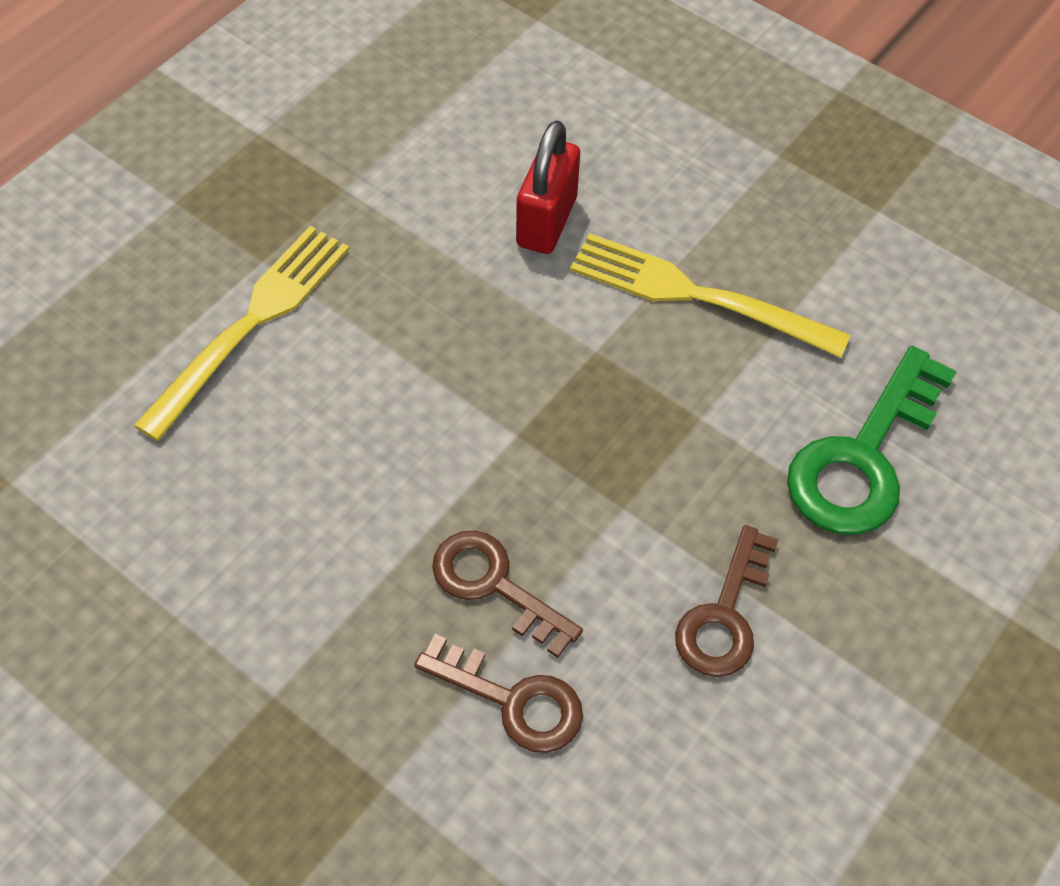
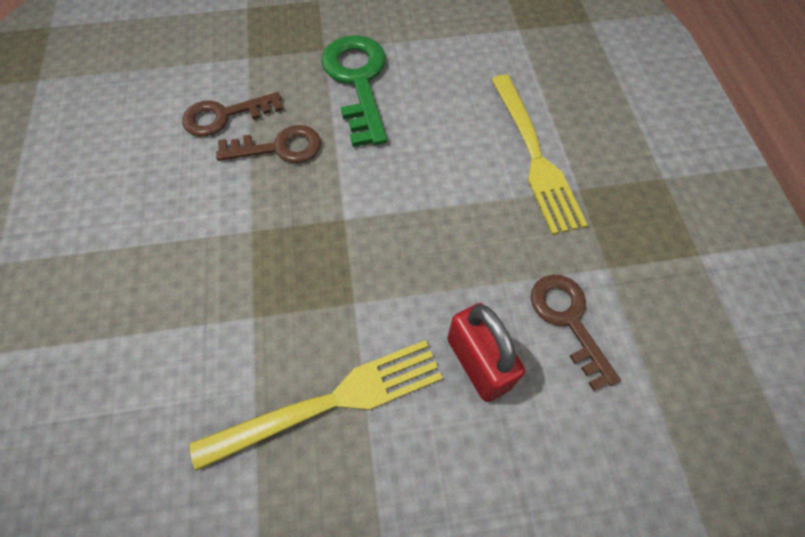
camera: 135 degrees right, 5 degrees up
(724, 615) = (151, 223): brown key -> brown key (568, 320)
(863, 457) = (129, 382): green key -> green key (358, 81)

